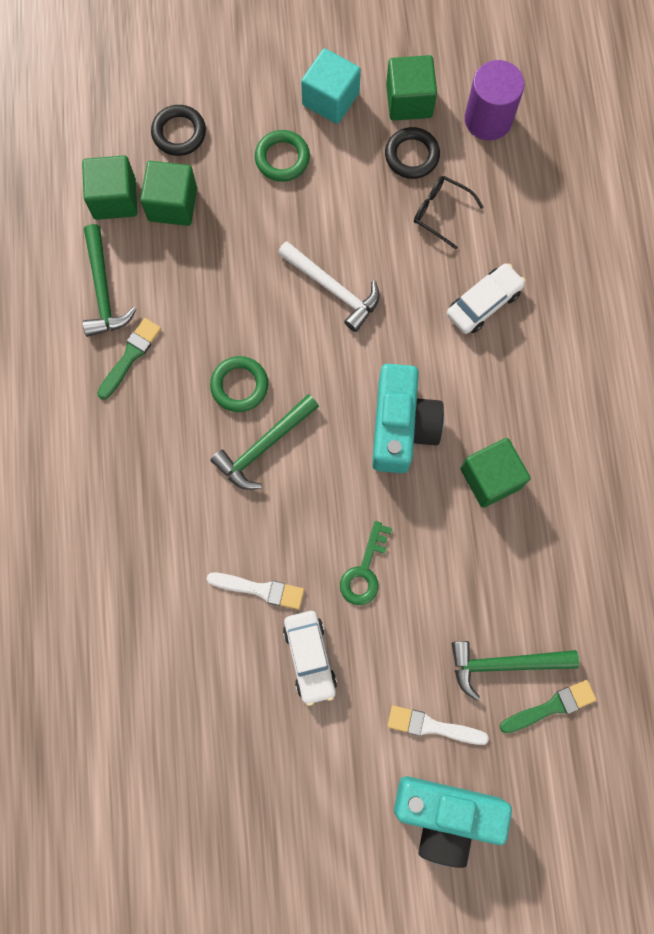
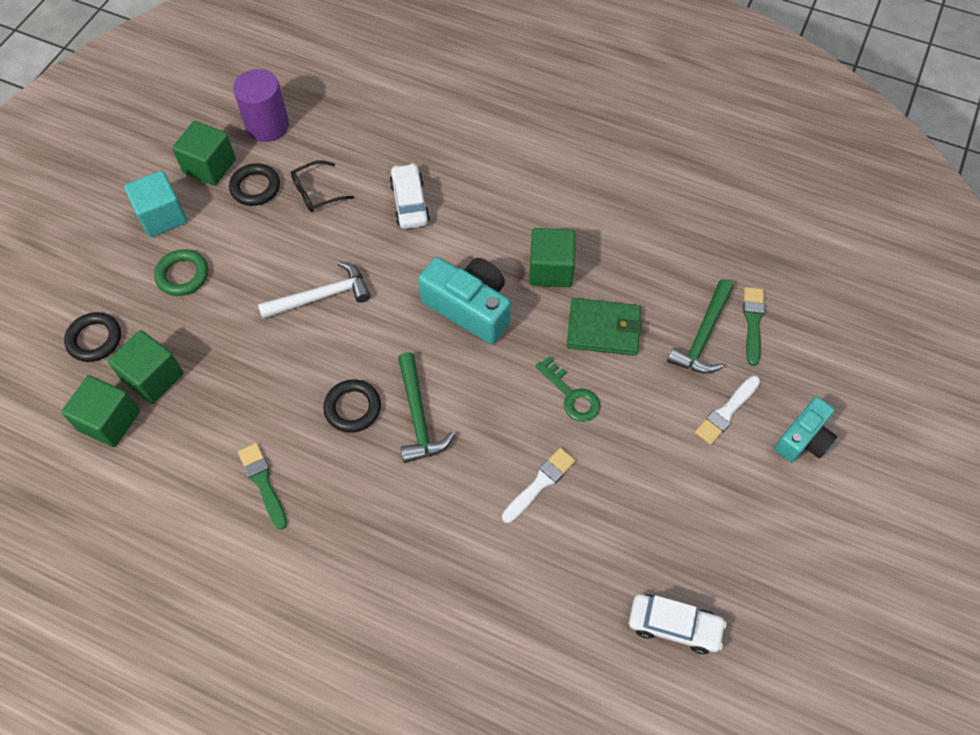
camera: 60 degrees left, 15 degrees down
(103, 290) = (185, 474): green hammer -> none
(239, 385) = (353, 408): green ring -> black ring
(310, 657) = (620, 474): white car -> white car (674, 626)
(446, 815) = (803, 439): turquoise camera -> turquoise camera, size x0.64
(453, 564) = (603, 329): none -> green wallet

